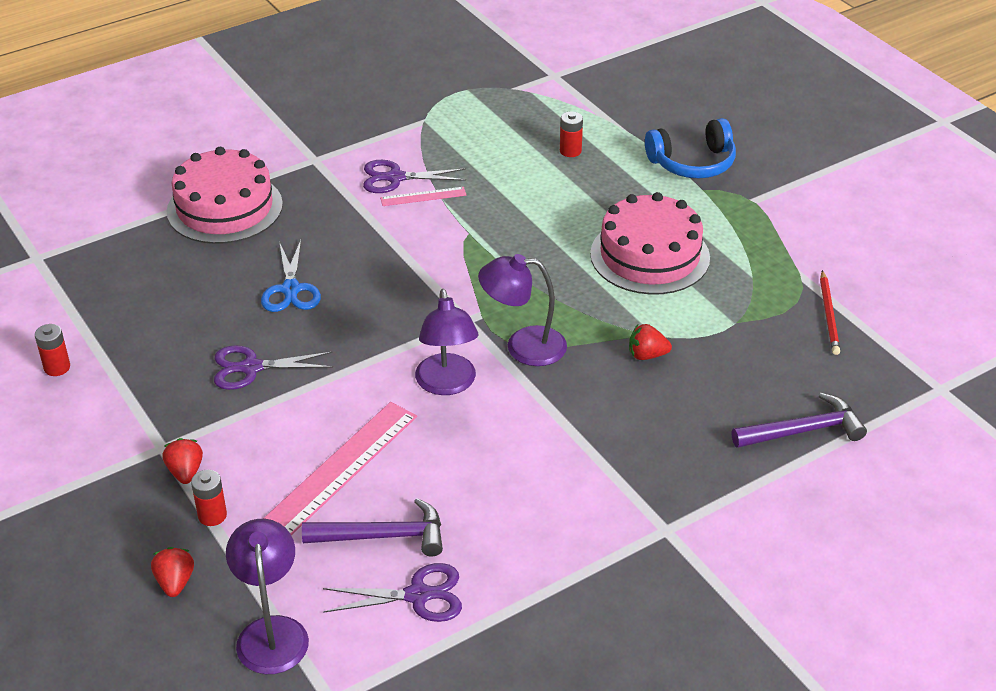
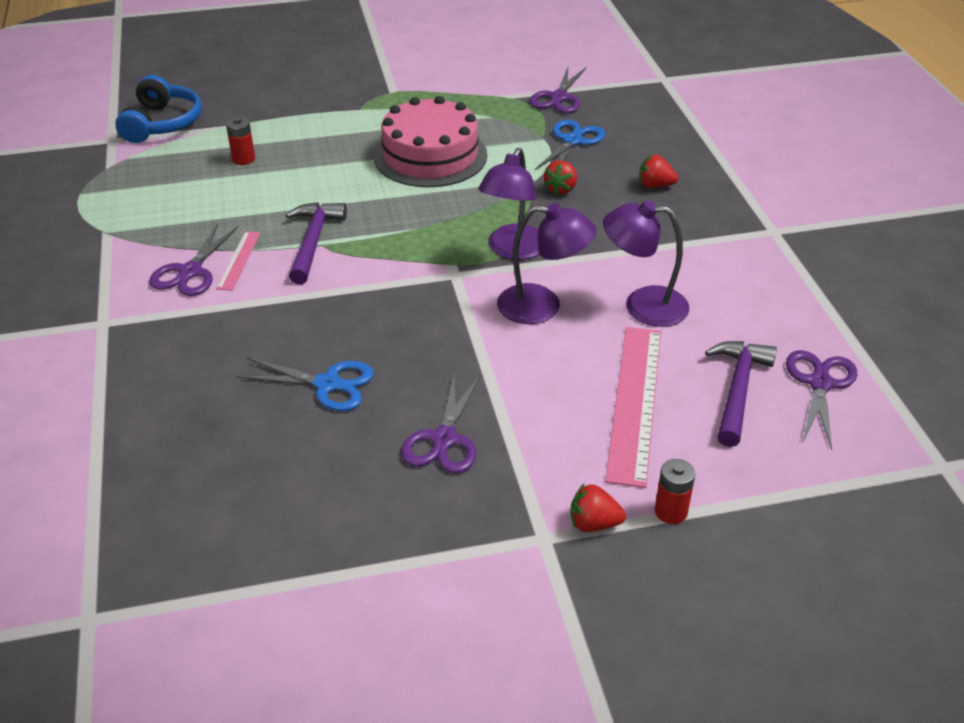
camera: 70 degrees left, 0 degrees up
(57, 367) = (344, 624): red battery -> none
(175, 582) = (764, 559): red strawberry -> red strawberry (655, 185)
(225, 208) = (132, 412): pink cake -> none
(271, 632) = (849, 493): purple lamp -> purple lamp (642, 305)
(339, 470) = (634, 402): pink ruler -> pink ruler turned 45 degrees clockwise
(692, 163) = (318, 104): blue headphones -> blue headphones (162, 123)
(745, 344) = (572, 141): none -> blue scissors
(803, 431) = (684, 143): purple hammer -> purple hammer (313, 242)
(829, 315) = (558, 98): red pencil -> purple scissors

